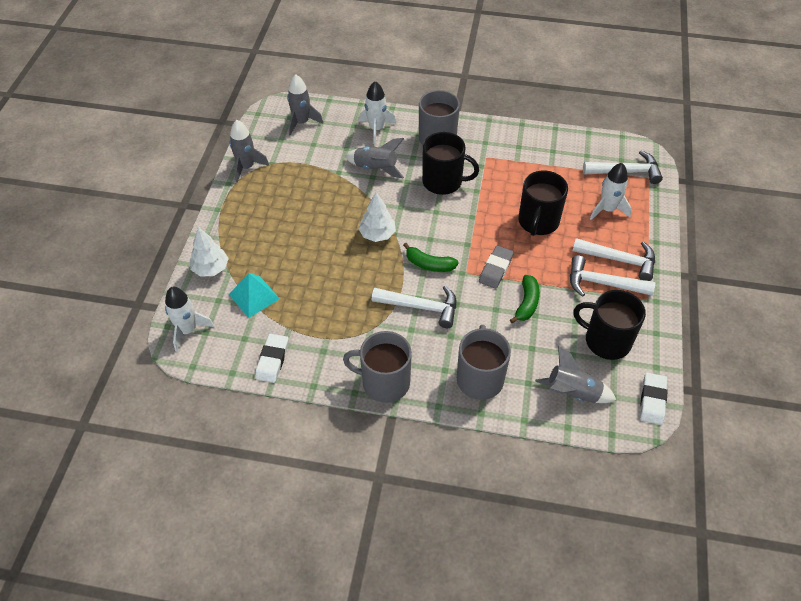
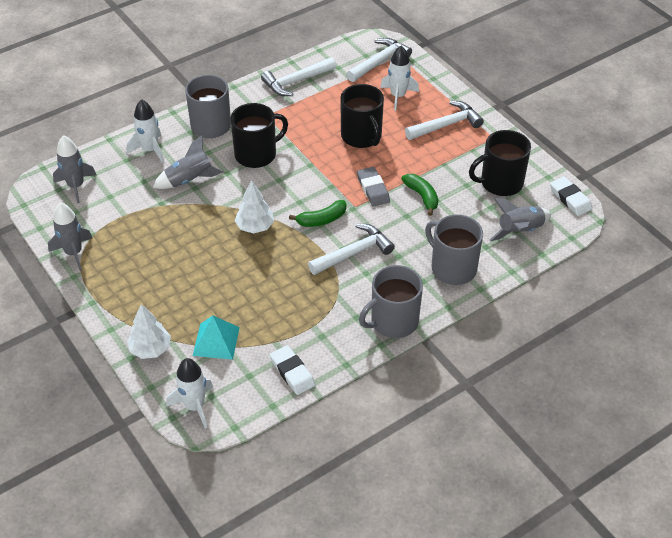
camera: 45 degrees left, 5 degrees down
(603, 283) = (454, 148): white hammer -> white hammer (296, 81)

